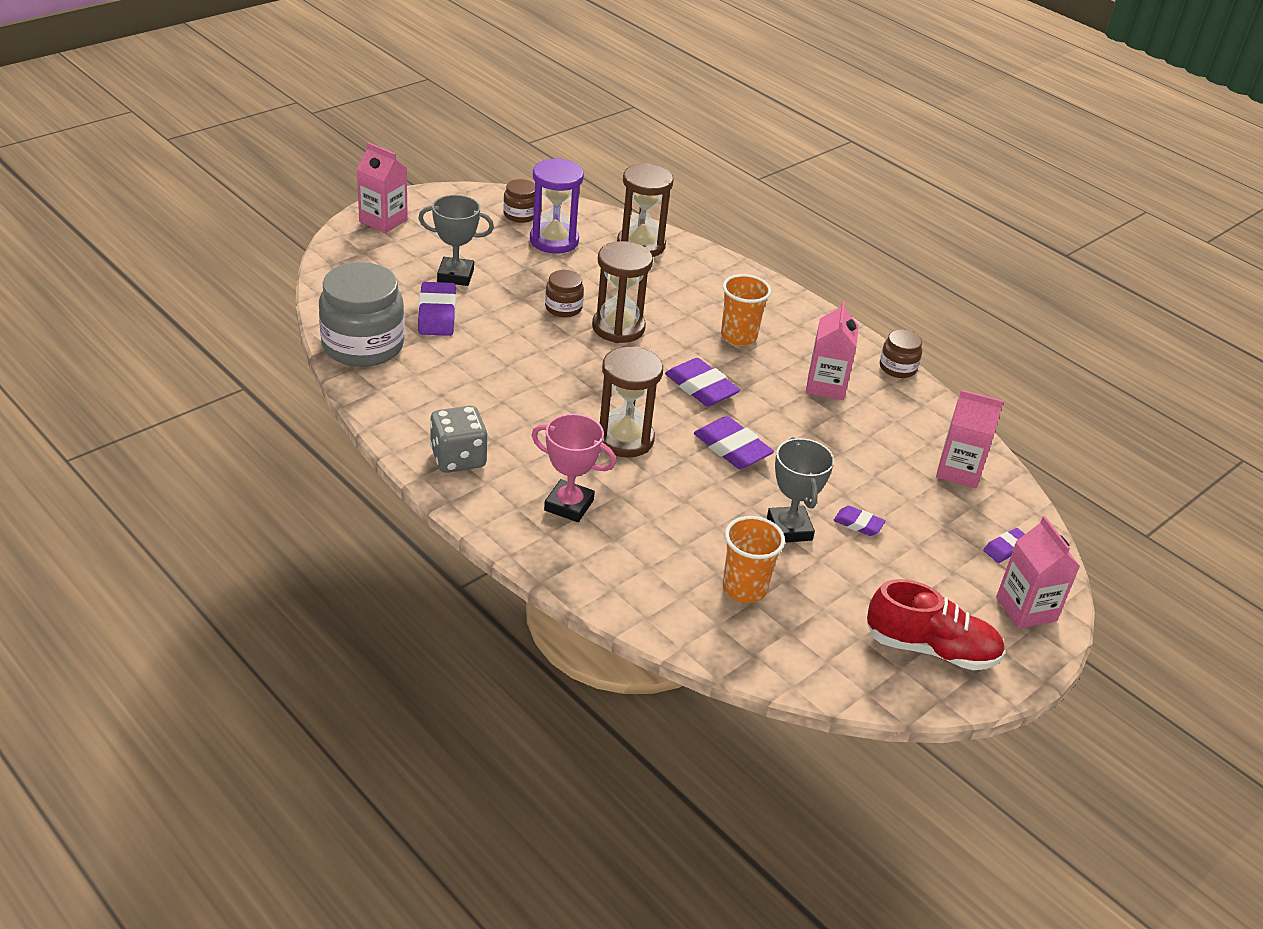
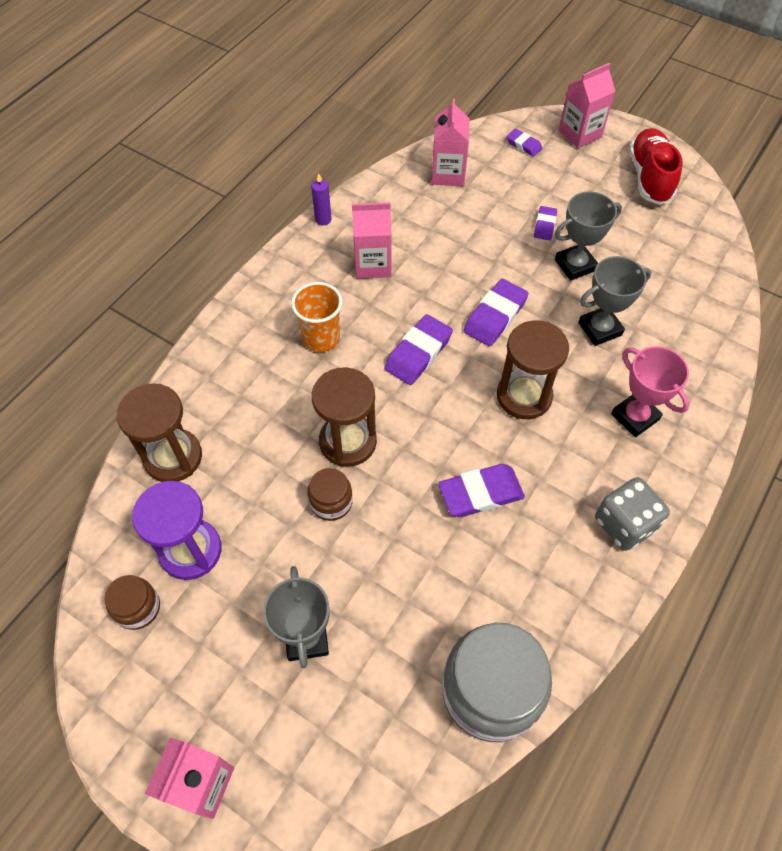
camera: 100 degrees left, 20 degrees up
(437, 314) = (395, 631): purple eraser -> purple eraser (480, 493)
(569, 505) = (635, 417): pink trophy -> pink trophy turned 45 degrees counterclockwise
(690, 518) = (600, 329): none -> grey trophy
(744, 588) = (657, 282): orange cup -> none
(897, 368) = (323, 219): brown jar -> purple candle

